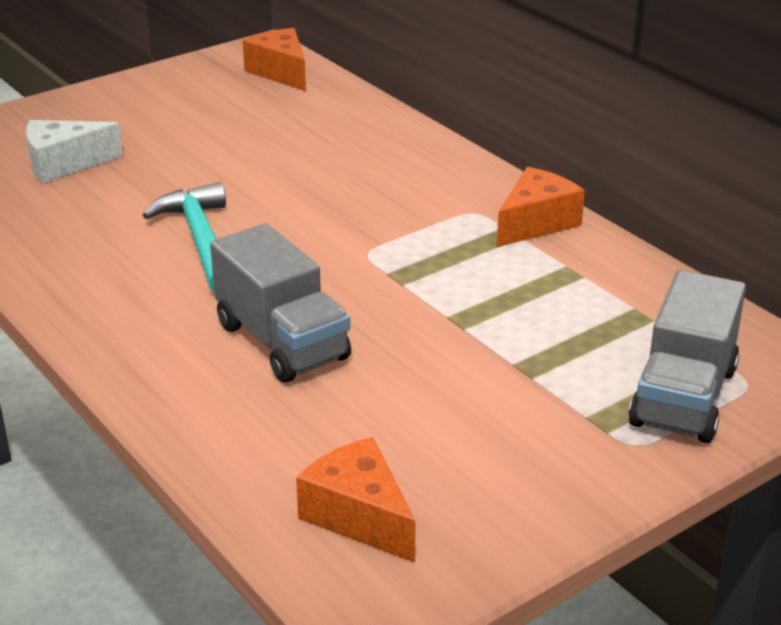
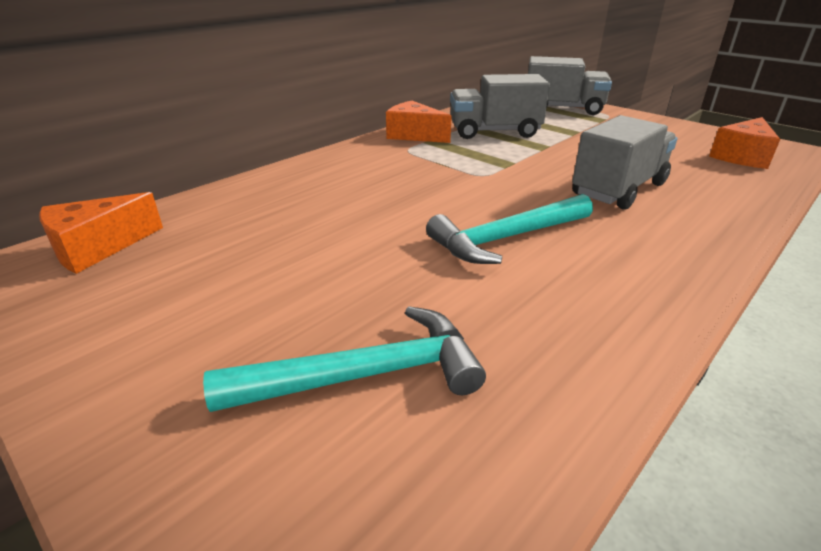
camera: 100 degrees left, 0 degrees up
(64, 164) = (365, 375): white cheese -> turquoise hammer
(541, 292) = (494, 132): none -> grey truck

